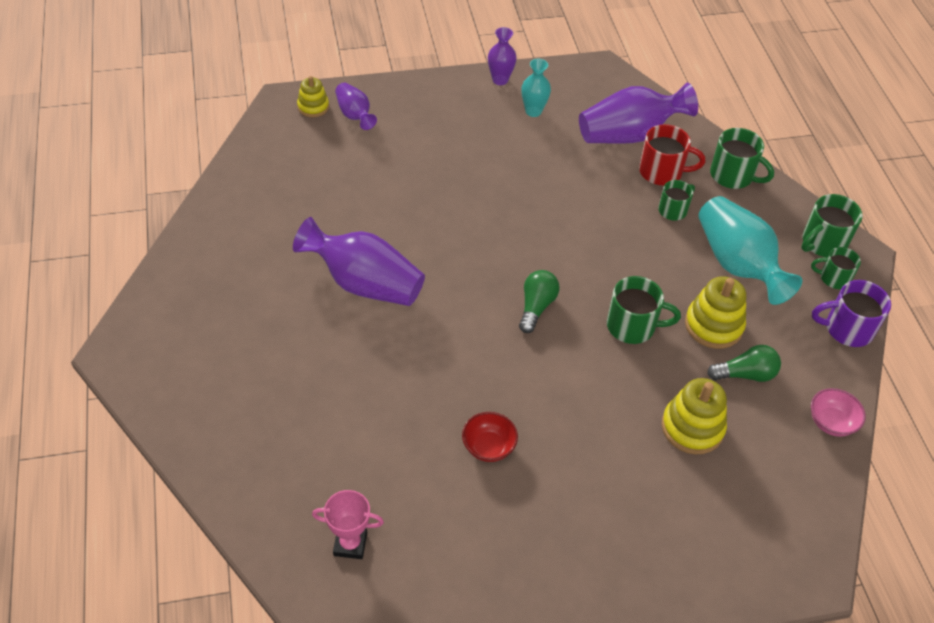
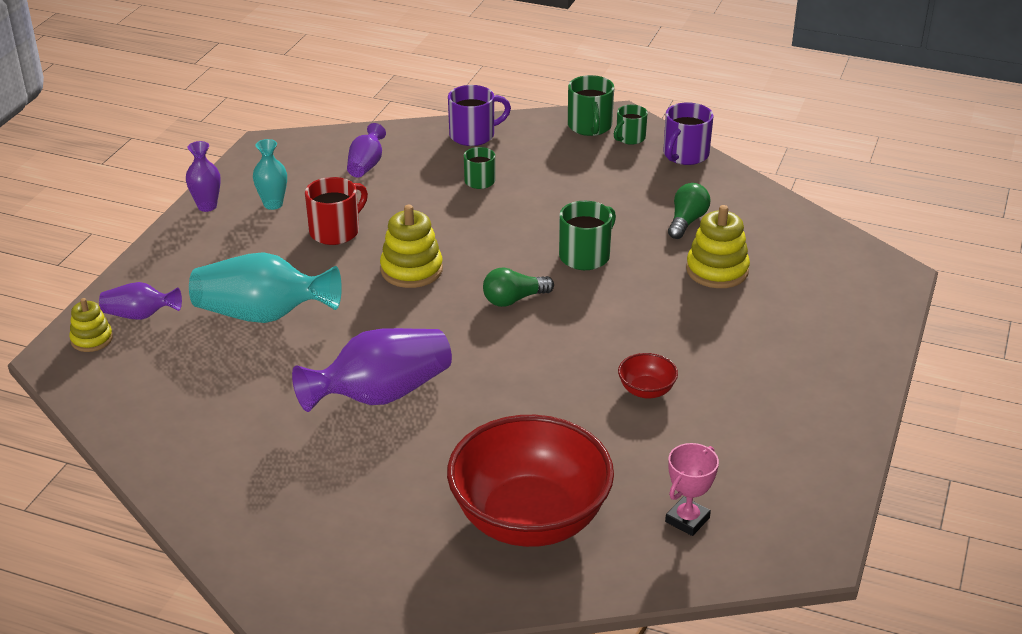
camera: 55 degrees left, 15 degrees down
(288, 438) = (529, 519): none -> red bowl
(536, 307) = (514, 299): green light bulb -> green light bulb turned 75 degrees counterclockwise
(629, 135) = (366, 165): purple vase -> purple vase, size x0.54
(662, 172) = (429, 167): red mug -> red mug (336, 231)
(713, 325) = (623, 215): yellow stacking toy -> yellow stacking toy (411, 270)
(733, 175) = (473, 135): green mug -> purple mug
(737, 264) = (571, 175): turquoise vase -> turquoise vase (263, 315)
(831, 422) = (766, 203): pink bowl -> none

